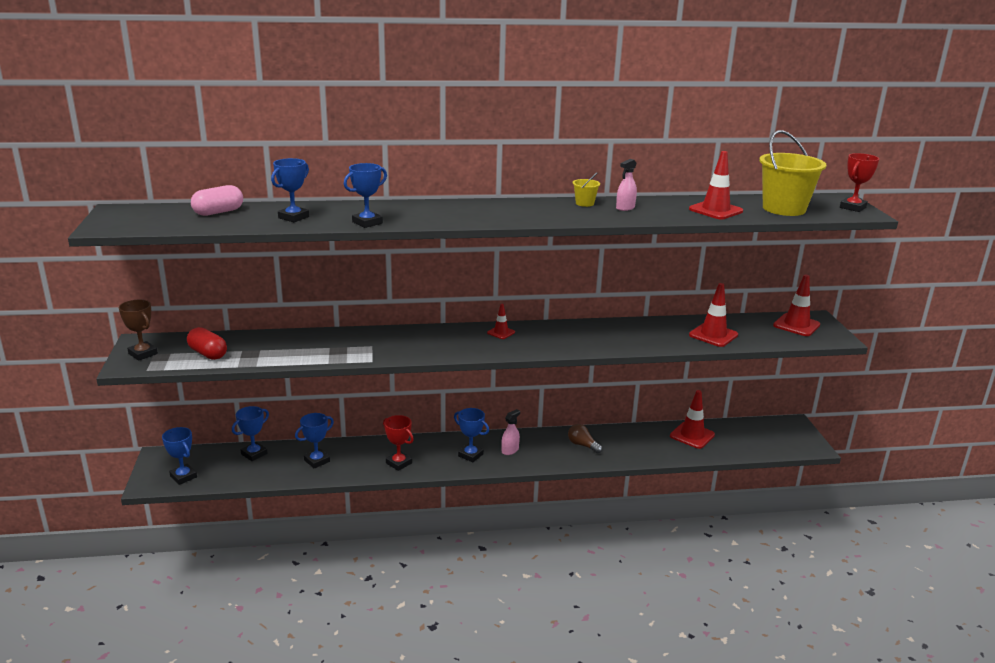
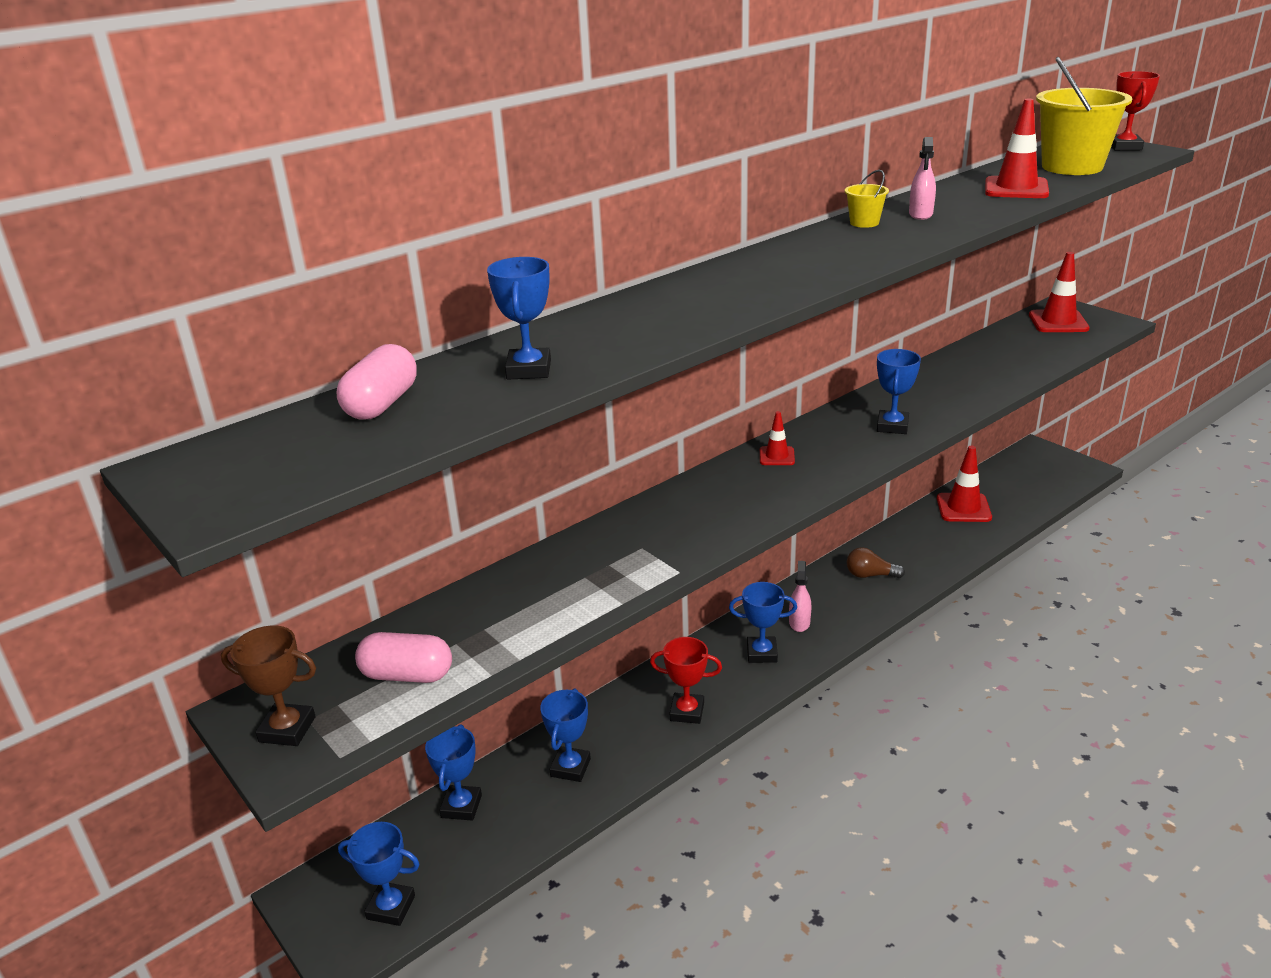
camera: 30 degrees left, 5 degrees up
(208, 354) = (407, 675): red capsule -> pink capsule
(367, 223) = (658, 340): blue trophy -> blue trophy (892, 426)
(713, 335) = (1004, 365): red traffic cone -> none

